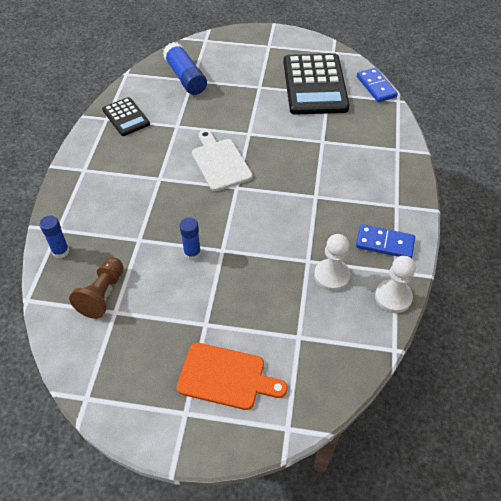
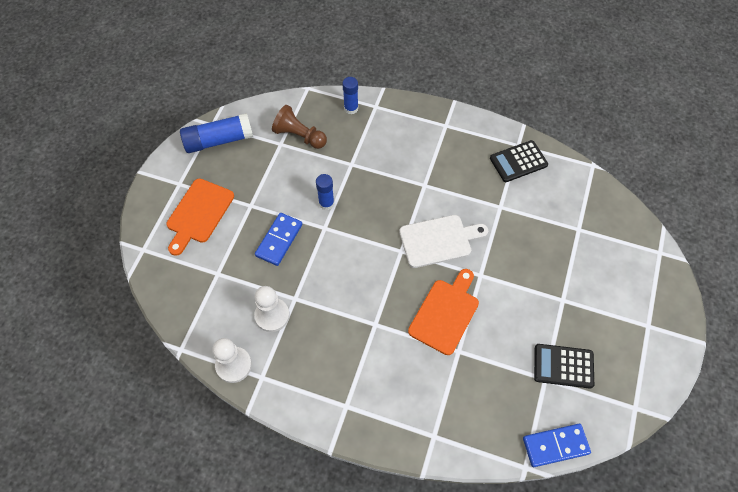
camera: 100 degrees right, 10 degrees up
(185, 77) = (584, 222): blue glue stick -> blue glue stick (219, 140)
(291, 152) = (445, 313): none -> orange cutting board
(314, 85) = (563, 366): black calculator -> black calculator, size x0.52
(384, 243) = (298, 377): blue domino -> blue domino (279, 240)

